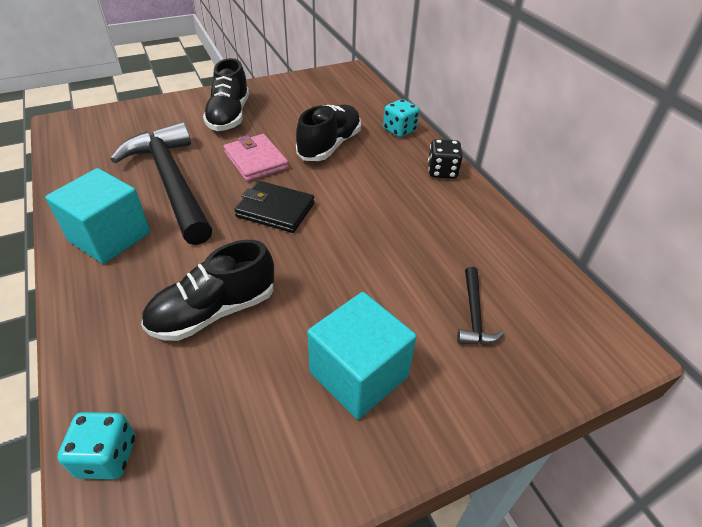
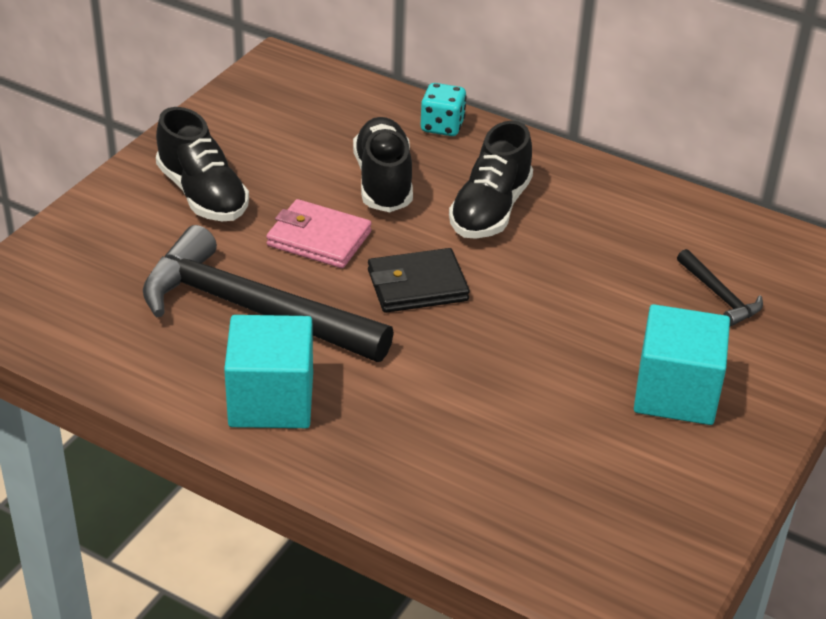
camera: 35 degrees left, 5 degrees down
(107, 456) = (546, 559): turquoise dice -> none
(214, 311) = (485, 411): black shoe -> black shoe (490, 210)
(442, 171) = (545, 160): black dice -> none

